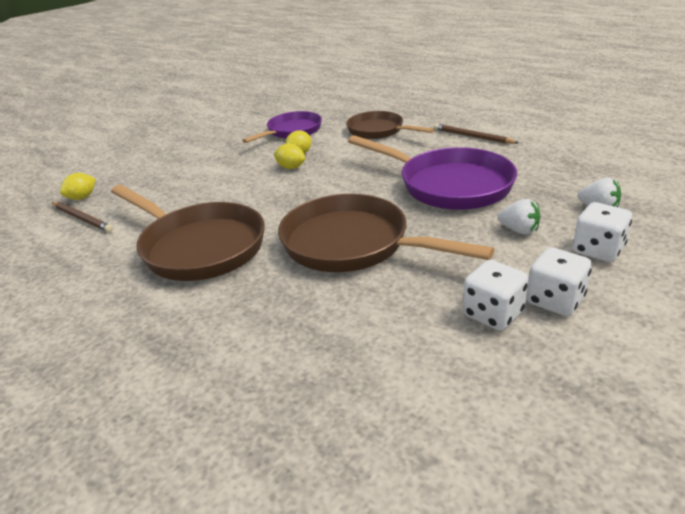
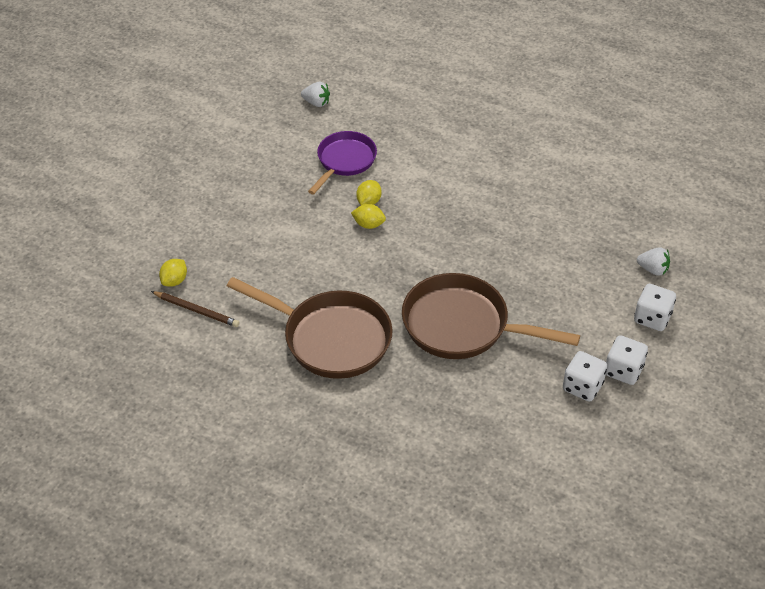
camera: 15 degrees left, 15 degrees up
(378, 131) = (438, 158): brown pan -> none
(449, 185) = (526, 245): purple pan -> none
(472, 137) = (536, 167): brown pencil -> none
(519, 230) = (592, 300): white strawberry -> white strawberry (316, 103)

